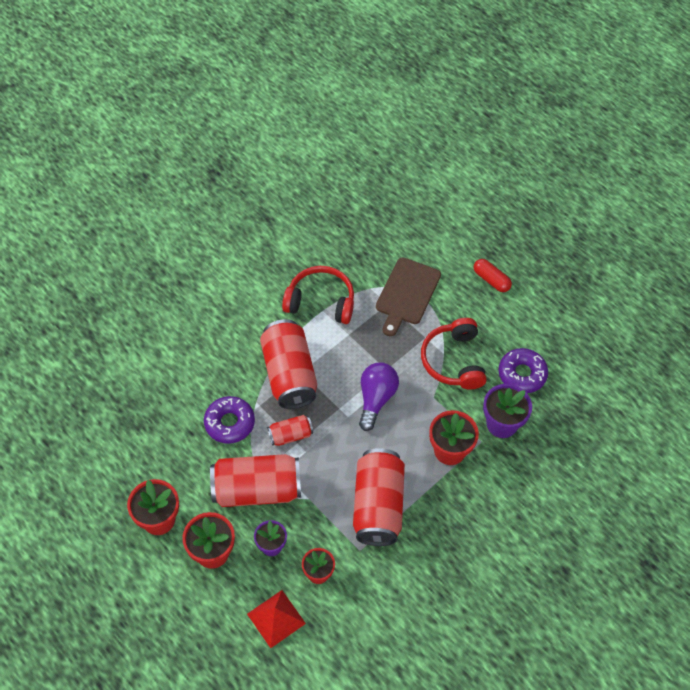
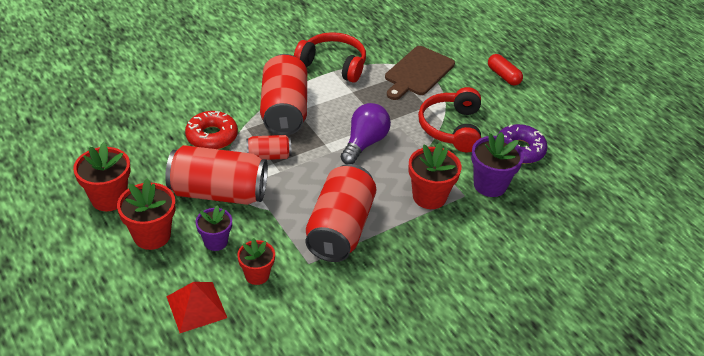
camera: 10 degrees right, 15 degrees down
(229, 423) = (212, 136): purple donut -> red donut

